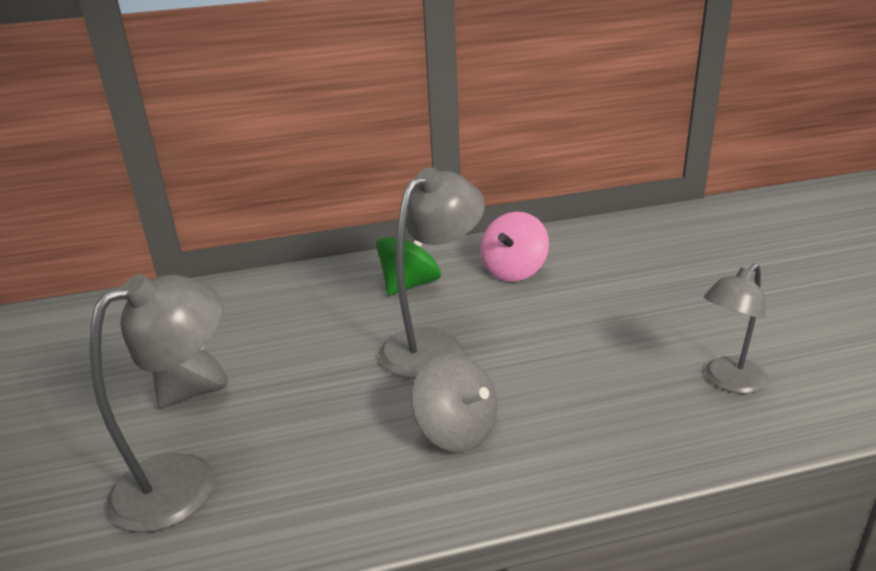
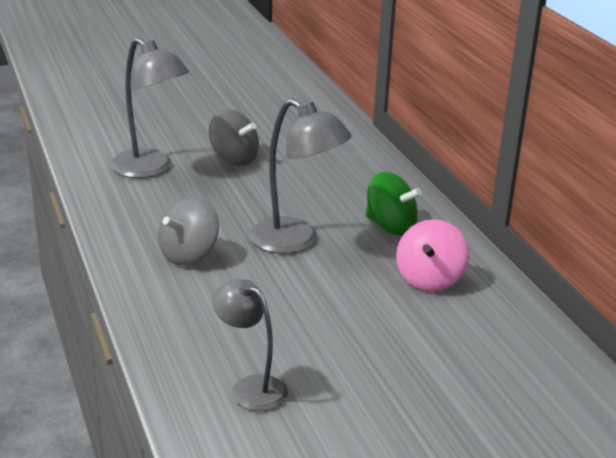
camera: 80 degrees right, 0 degrees up
(514, 271) = (429, 279): pink spinning top -> pink spinning top turned 90 degrees counterclockwise

